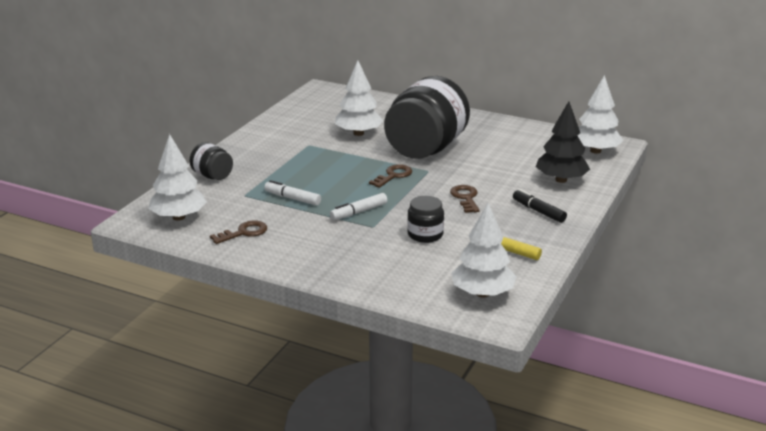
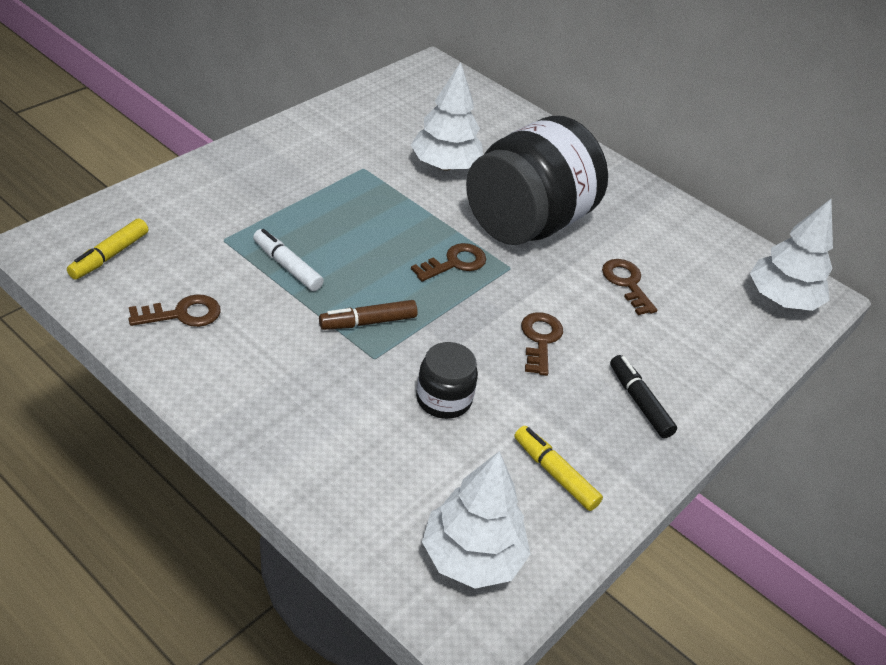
camera: 10 degrees right, 15 degrees up
(179, 217) = (109, 256): white tree -> yellow marker
(212, 176) = (199, 189): black jar -> none
(359, 212) = (368, 322): white marker -> brown marker
(501, 163) = (626, 283): none -> brown key
(561, 180) = (703, 345): black tree -> none

